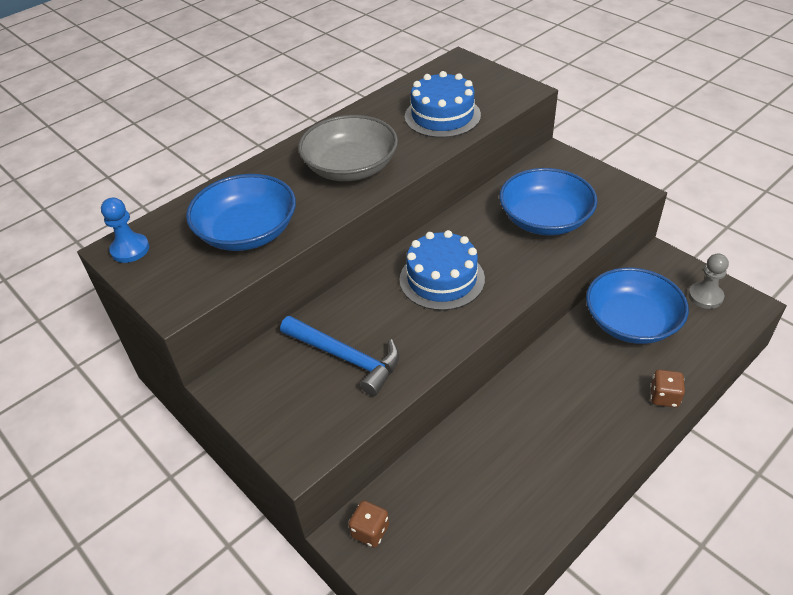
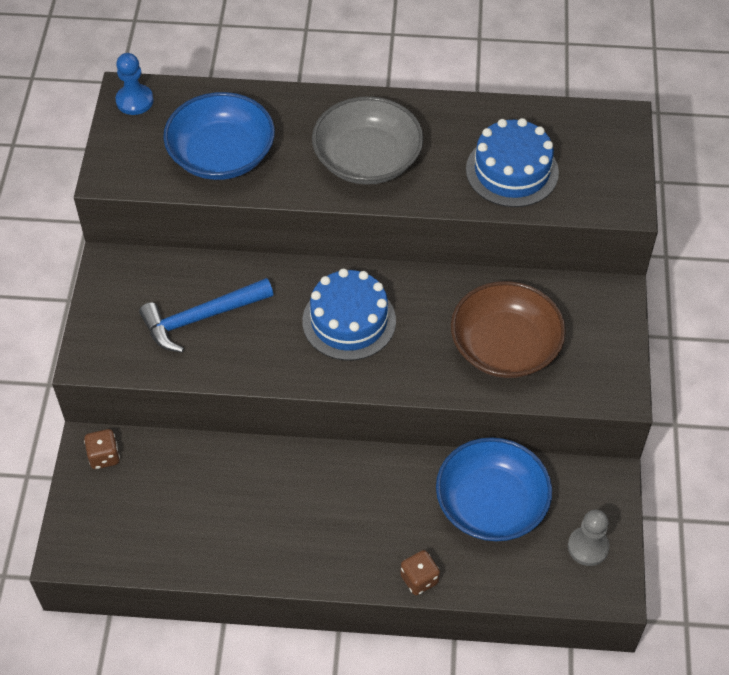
camera: 45 degrees right, 10 degrees up
(345, 357) = (202, 318): blue hammer -> blue hammer turned 75 degrees clockwise
(545, 219) = (505, 346): blue bowl -> brown bowl

